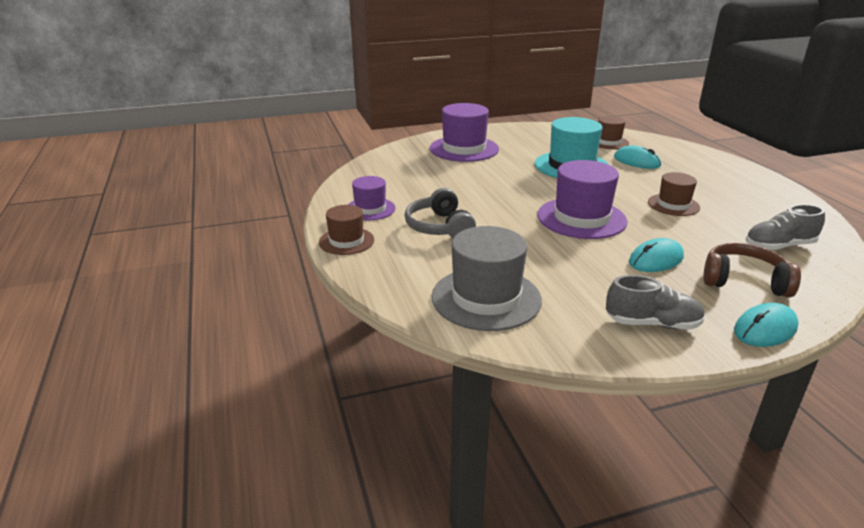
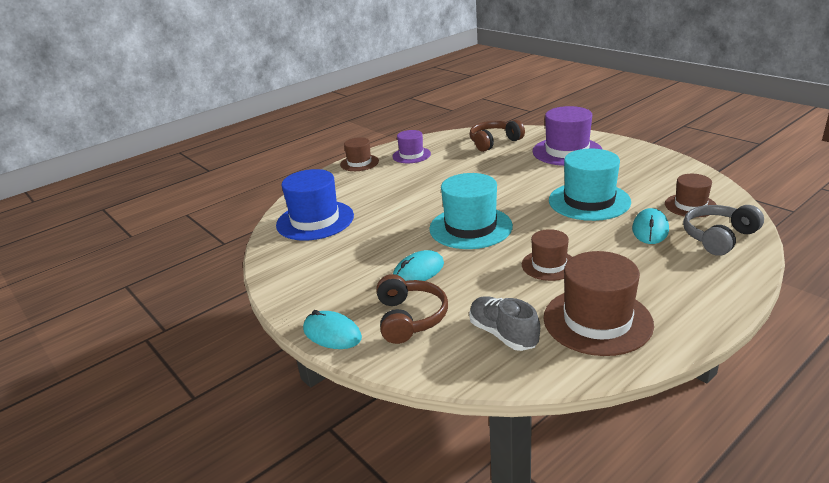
camera: 70 degrees right, 0 degrees up
(398, 167) = (494, 142): none -> brown headphones
(440, 227) = (403, 182): grey headphones -> grey headphones (718, 237)
(486, 298) = (315, 220): grey hat -> blue hat
(581, 218) = (470, 227): purple hat -> turquoise hat
(652, 324) = (314, 283): grey shoe -> none
(656, 260) = (418, 271): turquoise mouse -> turquoise mouse turned 75 degrees counterclockwise
(765, 210) = (597, 321): none -> brown hat

